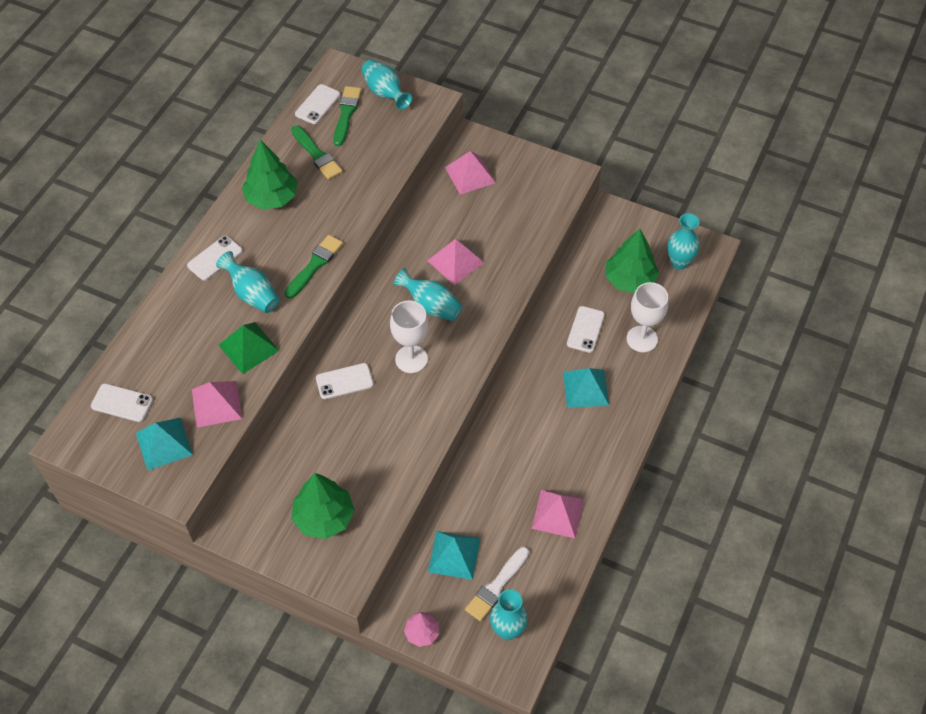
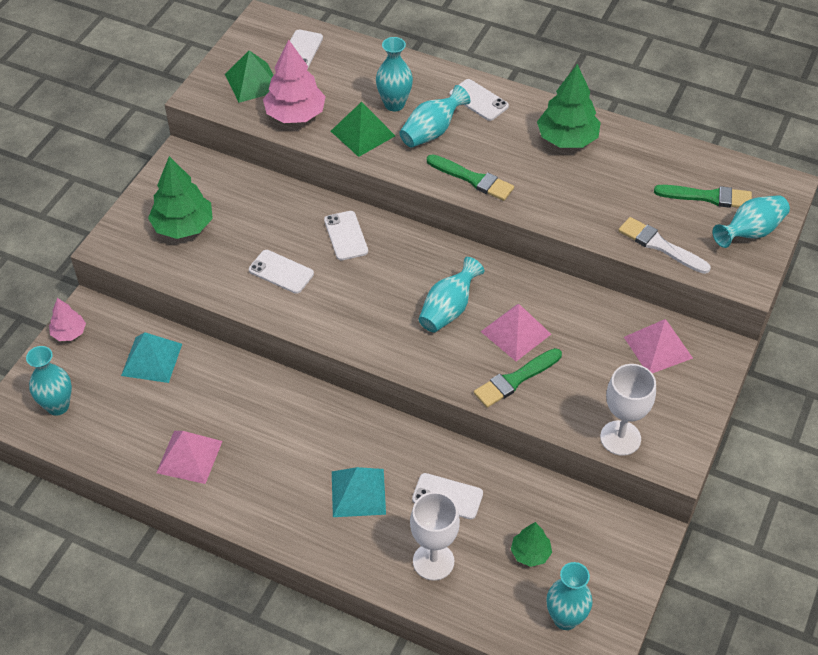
camera: 90 degrees right, 5 degrees down
(164, 443) = (253, 82): turquoise pyramid -> green pyramid
(212, 323) = (394, 104): none -> turquoise vase
(216, 404) = (295, 114): pink pyramid -> pink tree
(317, 155) = (636, 173): green brush -> green brush (515, 379)
(318, 104) = (718, 170): white phone -> white phone (281, 272)
(411, 359) = (373, 292): white goblet -> white goblet (620, 438)
(496, 586) = (109, 397): white brush -> white brush (660, 245)
(630, 280) = (530, 553): green tree -> green tree, size x0.56

